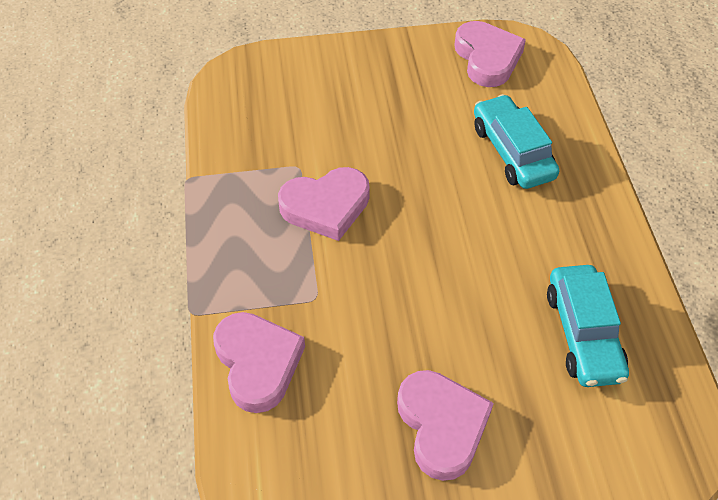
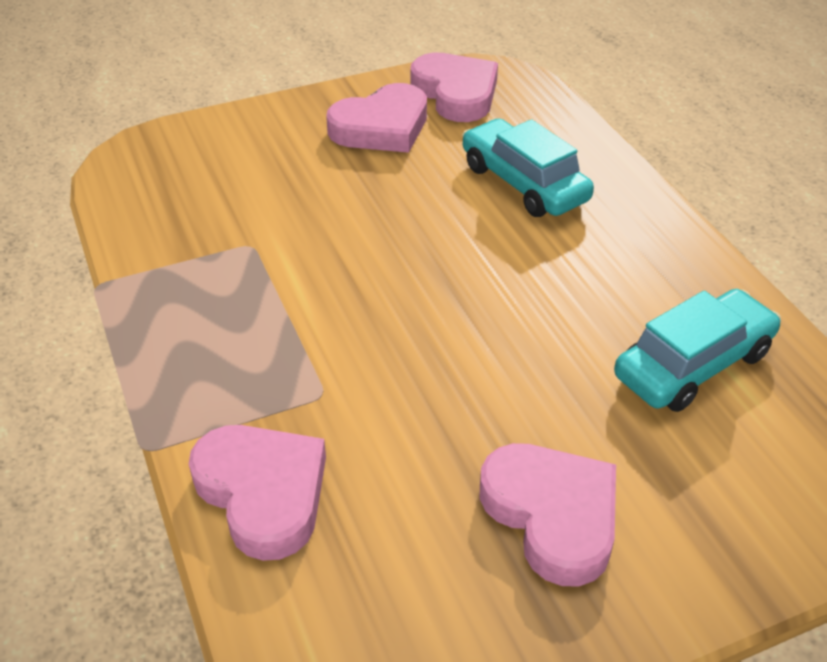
camera: 15 degrees left, 10 degrees down
(326, 206) = (302, 284): pink heart -> pink heart (381, 127)
(583, 334) = (693, 364): turquoise car -> turquoise car turned 105 degrees counterclockwise

